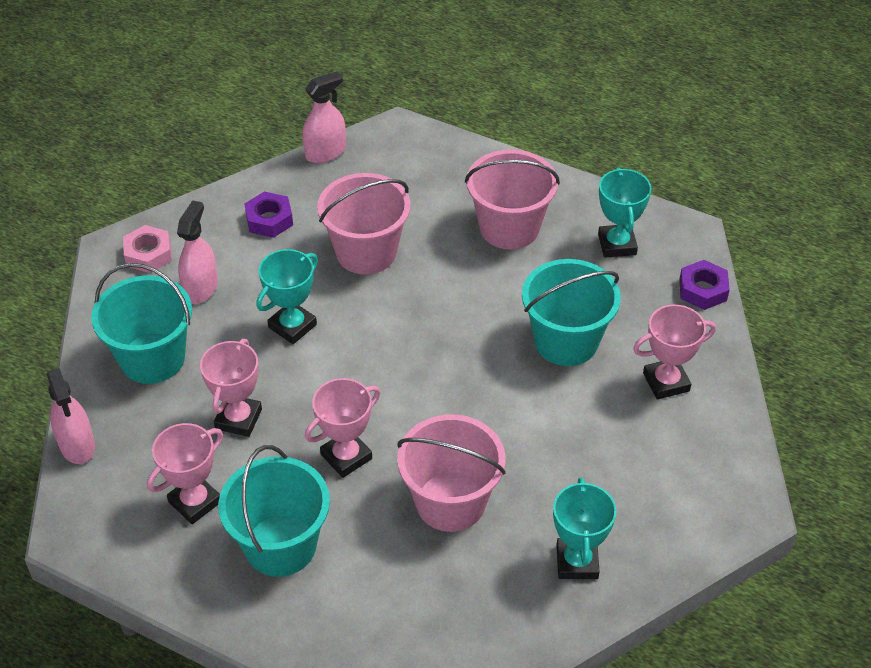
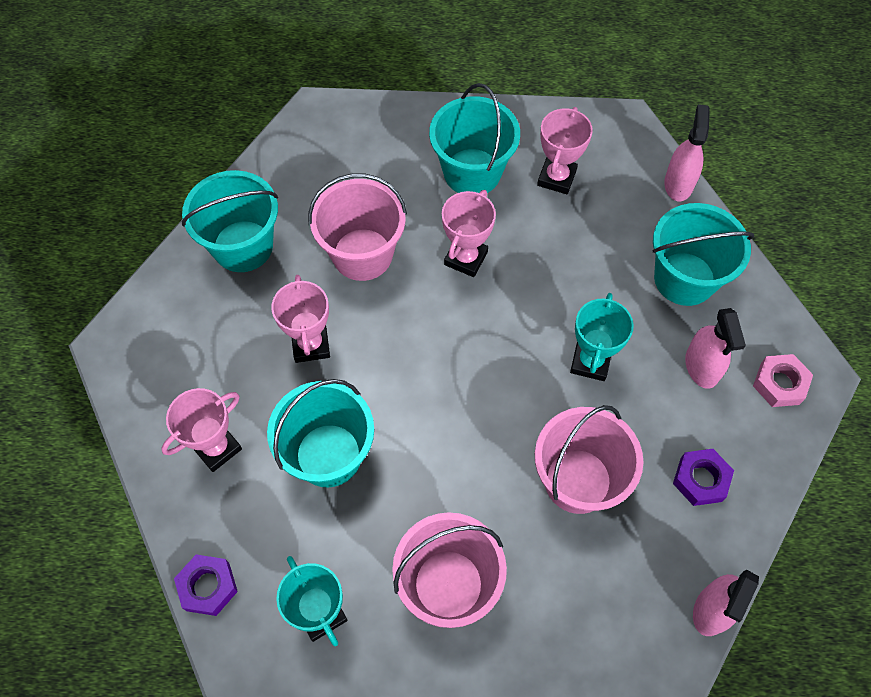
camera: 155 degrees right, 15 degrees up
(77, 445) = (678, 184): pink spray bottle -> pink spray bottle turned 60 degrees clockwise
(238, 419) = (573, 255): pink trophy -> pink trophy (311, 345)
(577, 562) = (243, 246): turquoise trophy -> turquoise bucket

